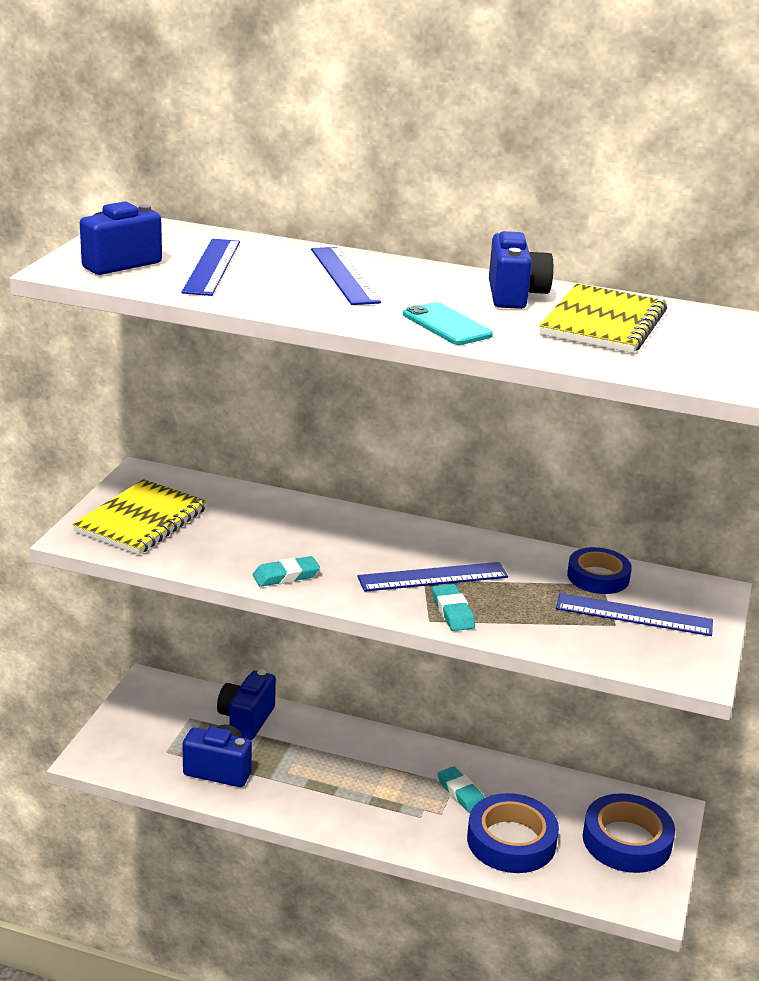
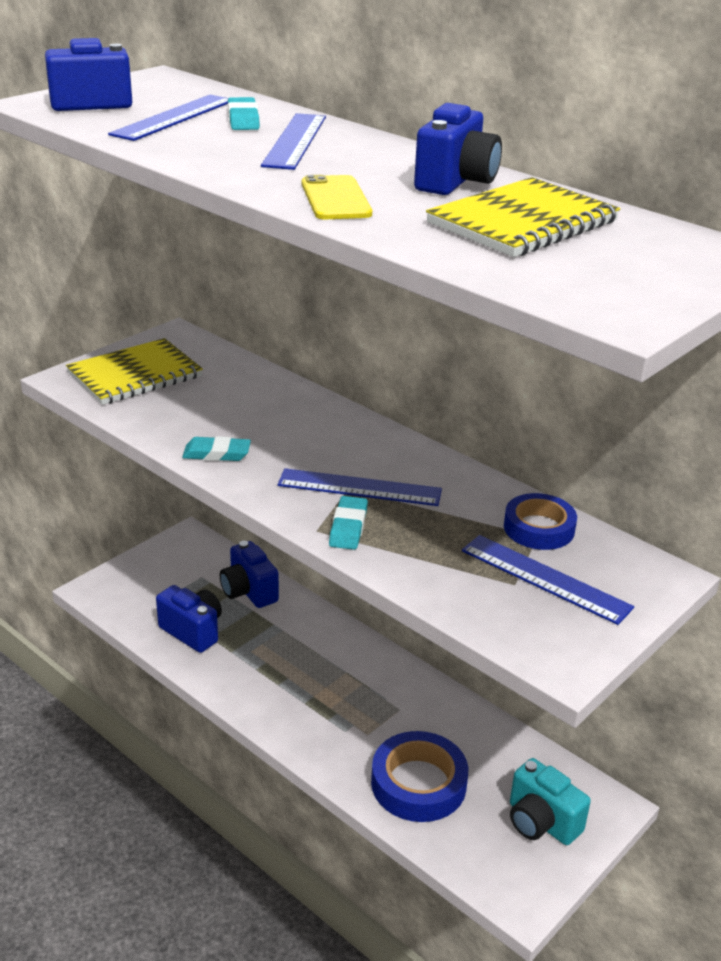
camera: 25 degrees right, 5 degrees up
(246, 720) = (249, 592): blue camera -> blue camera turned 75 degrees counterclockwise
(447, 325) = (335, 199): turquoise phone -> yellow phone
(461, 793) = (401, 719): turquoise eraser -> turquoise eraser (243, 119)
(626, 841) = (541, 822): blue tape -> turquoise camera

